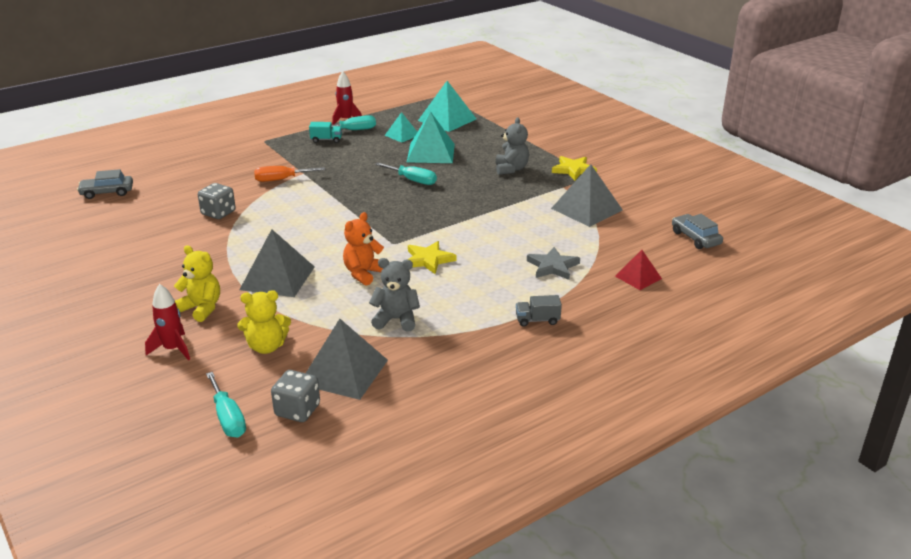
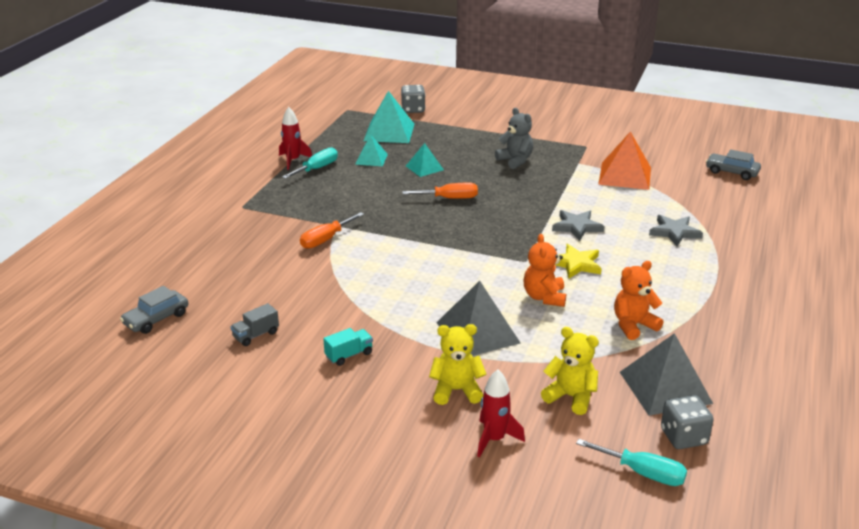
camera: 35 degrees left, 0 degrees up
(218, 213) = (317, 294): grey dice -> grey dice (413, 109)
(266, 347) = (571, 397): yellow teddy bear -> yellow teddy bear turned 105 degrees counterclockwise
(326, 140) = (306, 186): turquoise truck -> turquoise truck (349, 355)
(396, 320) = (633, 325): grey teddy bear -> orange teddy bear
(412, 180) = (449, 198): turquoise screwdriver -> orange screwdriver
(431, 153) = (424, 168): turquoise pyramid -> turquoise pyramid, size x0.58
(476, 234) = (577, 227): none -> grey star
(537, 320) = (731, 280): grey truck -> grey truck (256, 335)
(573, 170) = (564, 145): yellow star -> none
(586, 209) = (624, 175): grey pyramid -> orange pyramid
(638, 277) = (742, 217): red pyramid -> none

